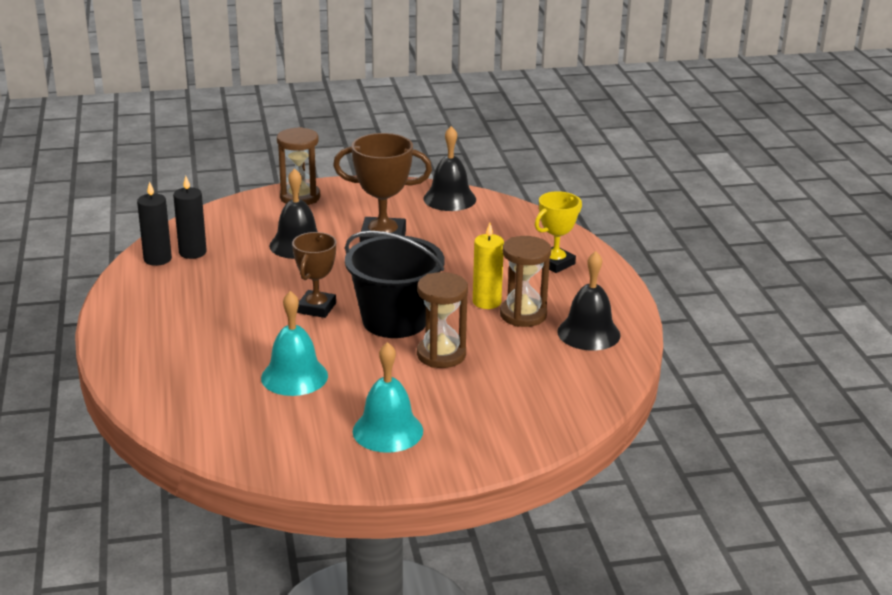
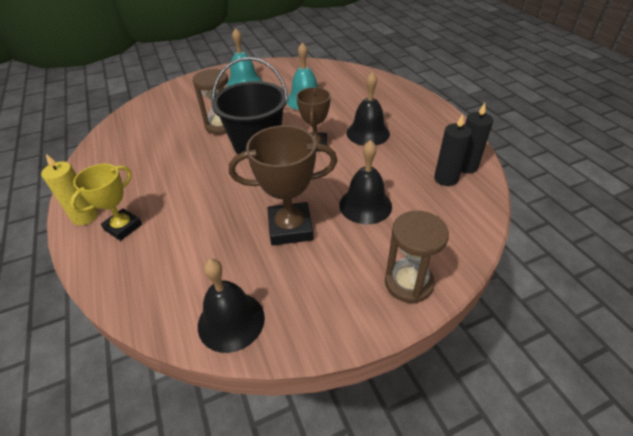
camera: 170 degrees right, 15 degrees up
(486, 302) = (190, 172): yellow candle -> yellow candle (85, 217)
(523, 315) = (162, 165): brown hourglass -> none
(588, 333) = (117, 158): black bell -> black bell (368, 133)

